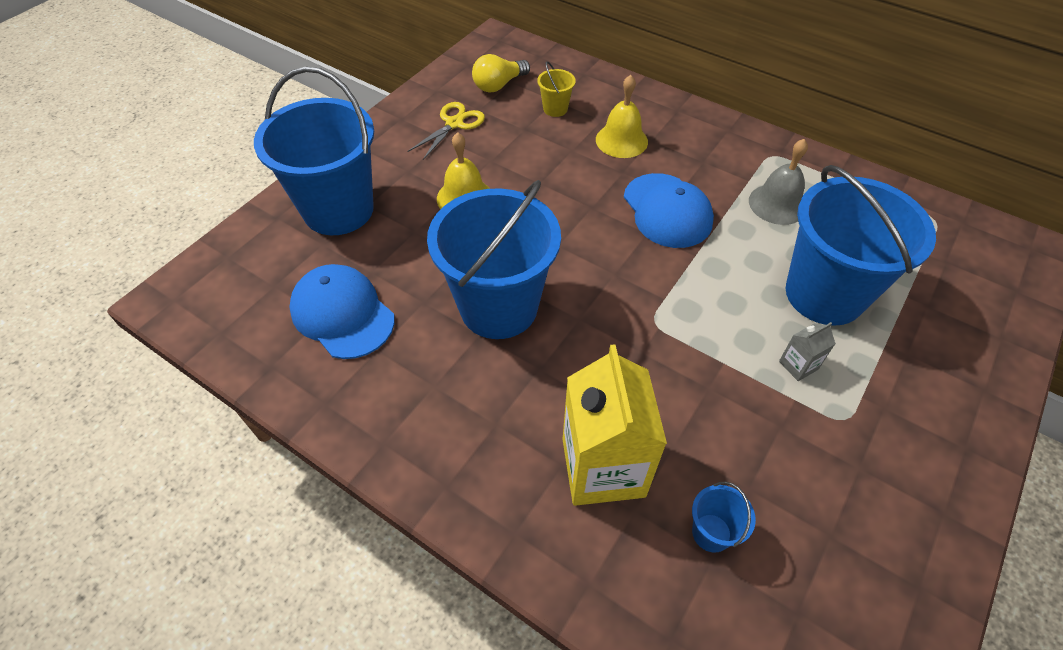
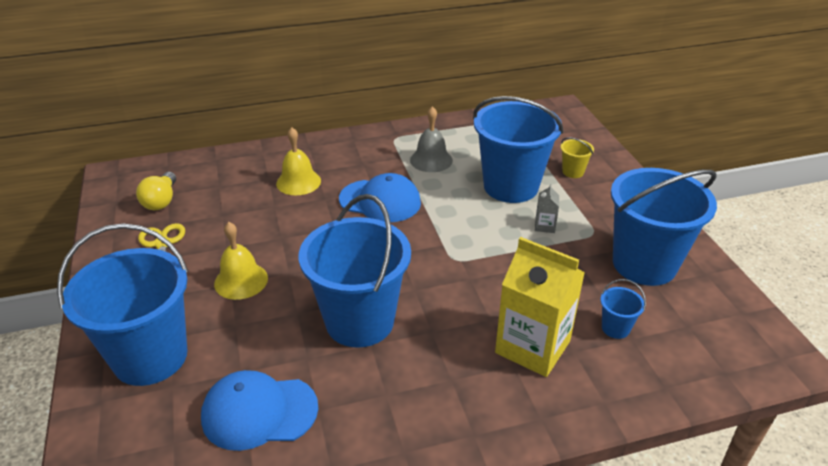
camera: 50 degrees left, 15 degrees down
(555, 109) = (227, 191): yellow bucket -> yellow bucket (573, 172)
(854, 504) = (644, 264): none -> blue bucket

